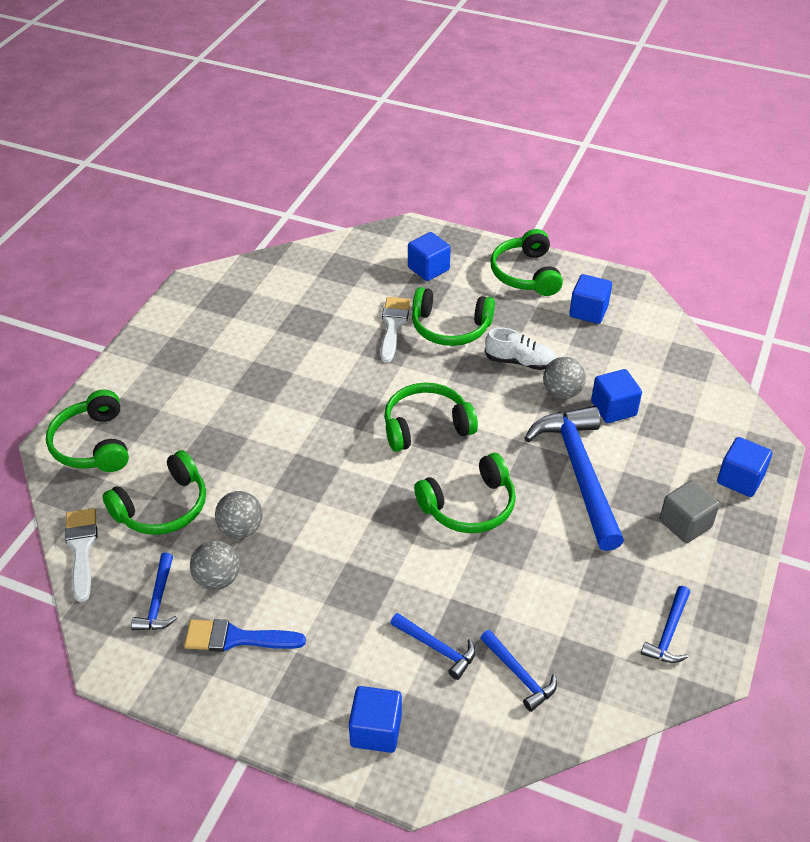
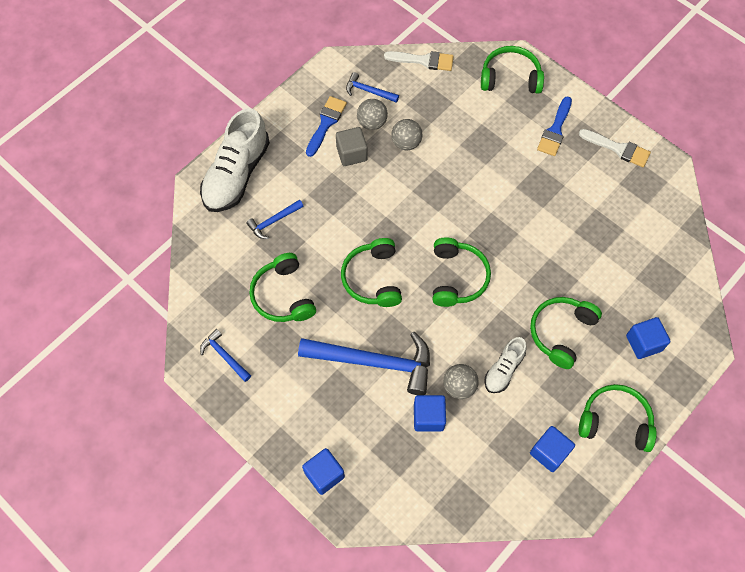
camera: 110 degrees right, 20 degrees up
(163, 507) = (440, 106): green headphones -> green headphones (283, 295)
(171, 384) = (555, 130): none -> blue brush
(376, 730) = (236, 174): blue cube -> white shoe
(393, 325) = (576, 291): white brush -> white brush (618, 149)
(519, 675) = (236, 258): blue hammer -> none
(685, 524) = (301, 412): grey cube -> grey cube (351, 153)

